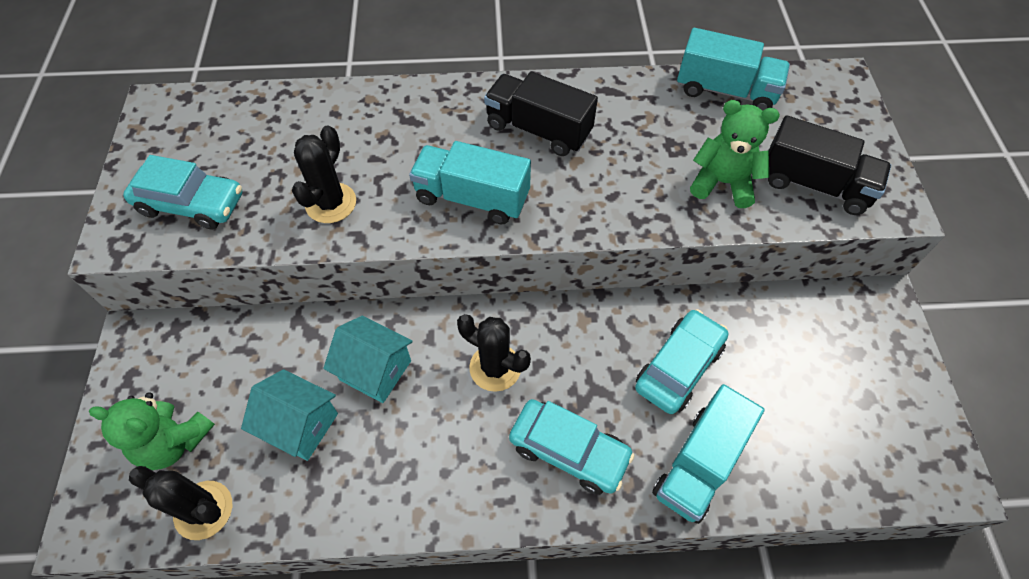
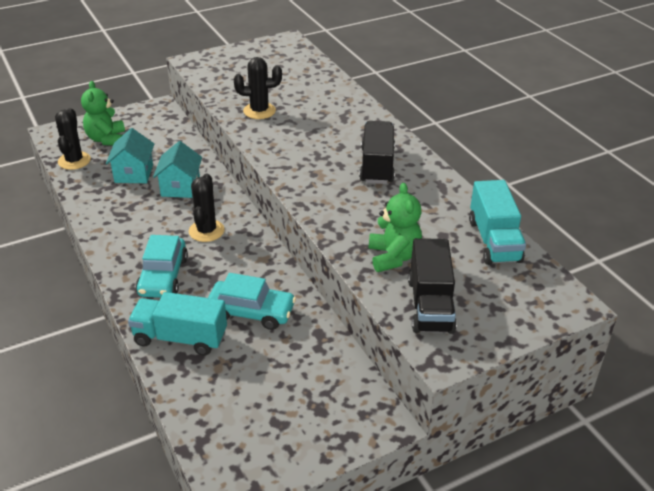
camera: 65 degrees right, 20 degrees down
(191, 204) = (229, 72): turquoise car -> none
(472, 198) = (298, 156): turquoise truck -> none

